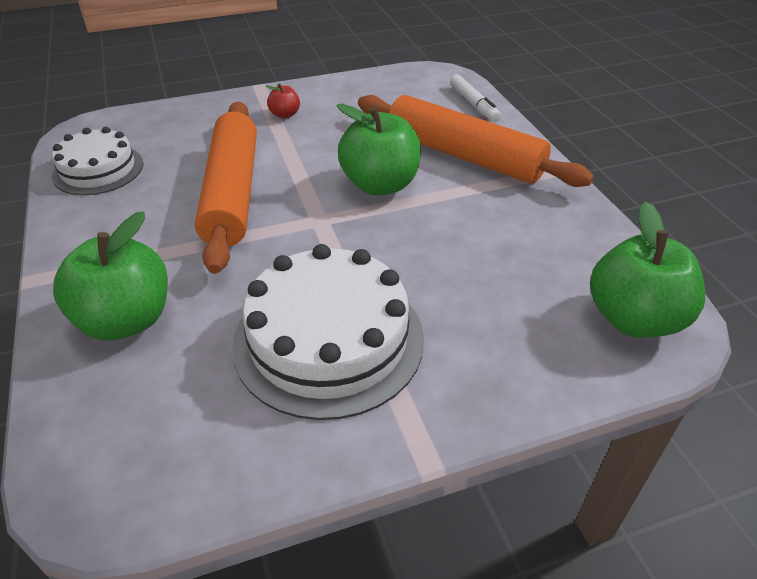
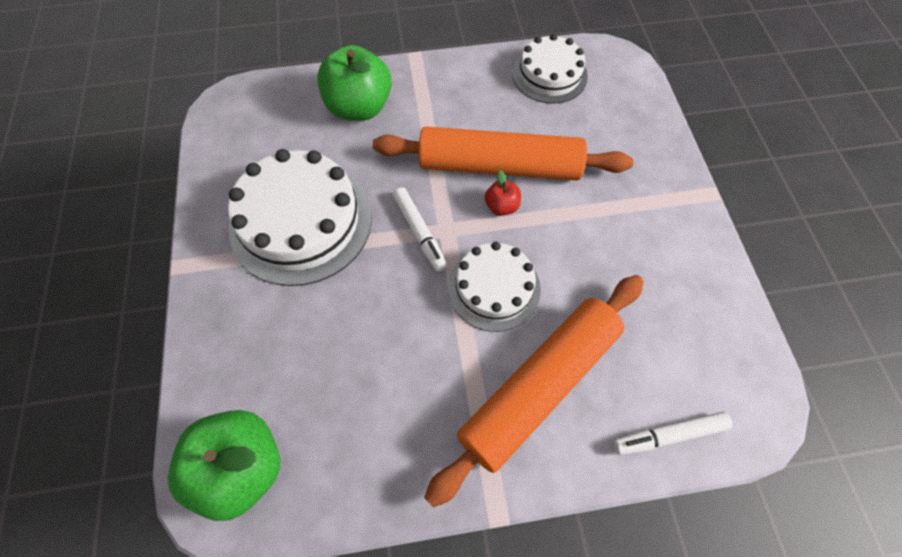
camera: 100 degrees right, 20 degrees up
(285, 114) = (643, 214): red apple -> red apple (501, 206)
(326, 237) = (419, 232): none -> white marker
(380, 184) = (494, 288): green apple -> white cake

